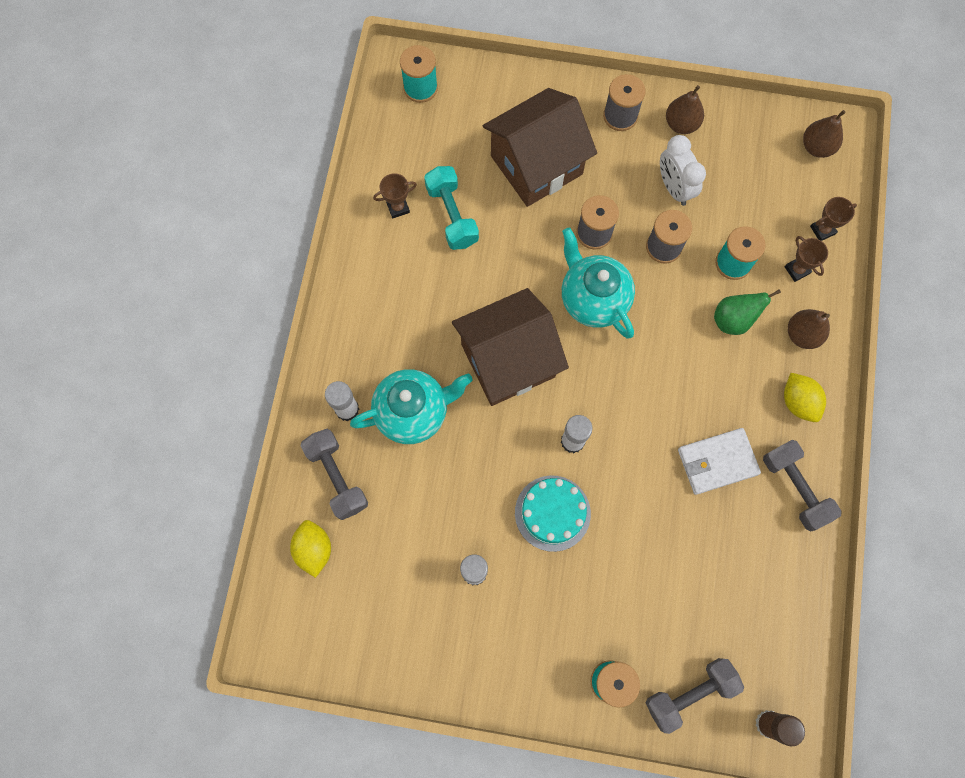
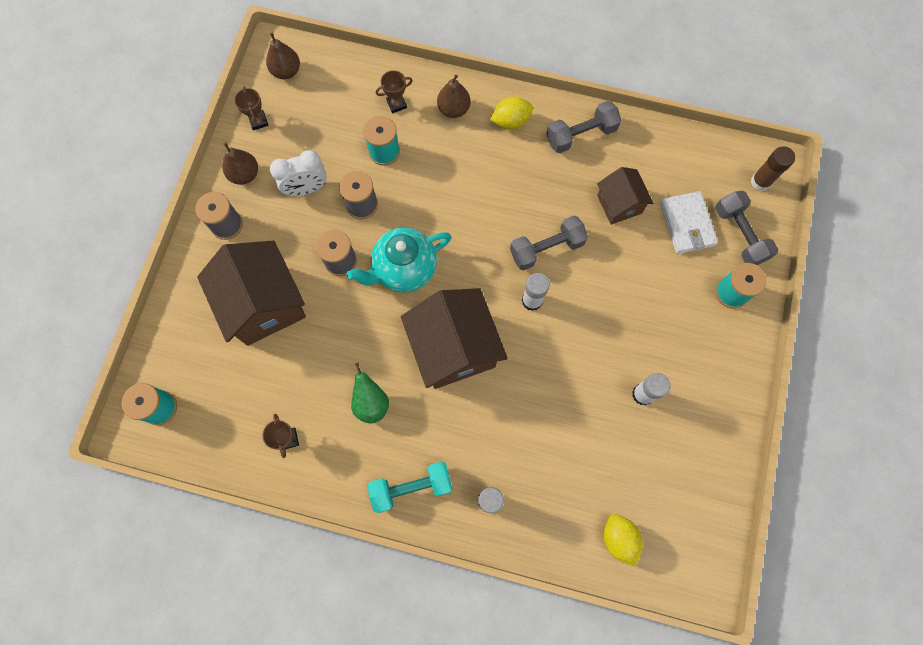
camera: 85 degrees left, 0 degrees up
(314, 549) = (619, 538): yellow lemon -> yellow lemon turned 75 degrees clockwise
(337, 477) = (552, 513): grey dumbbell -> grey dumbbell (546, 249)
(413, 412) = (496, 437): turquoise teapot -> none
(452, 215) = (304, 387): turquoise dumbbell -> turquoise dumbbell (411, 487)
(552, 513) = (593, 324): turquoise cake -> none
(708, 539) = (619, 204): none -> brown house
(717, 462) = (556, 189): white wallet -> white wallet (687, 224)
(733, 320) = (435, 159): green pear -> green pear (371, 403)
(822, 230) = (363, 79): brown trophy -> brown trophy (258, 121)

